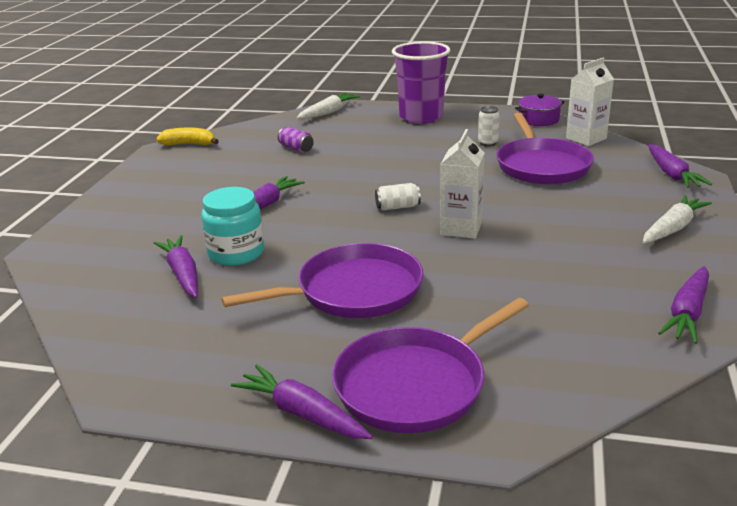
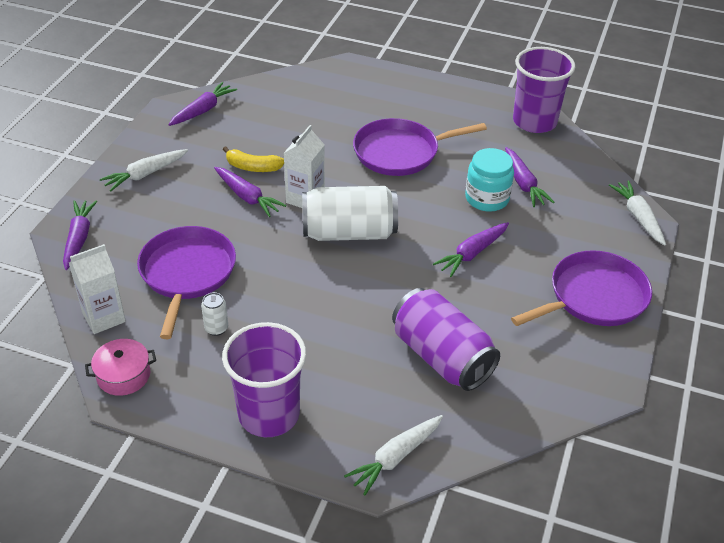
camera: 175 degrees left, 15 degrees up
(51, 256) = (638, 217): none -> white carrot
(129, 364) = (534, 122): none -> purple cup
(189, 144) = (580, 394): yellow banana -> yellow banana (253, 167)
(296, 149) = (442, 357): purple can -> purple can, size x2.43
(302, 413) = (435, 86): purple carrot -> purple carrot (247, 197)
(397, 207) = (349, 232): white can -> white can, size x2.43
(416, 384) = (375, 92): purple pan -> purple pan (593, 297)
(538, 119) = (123, 375): purple pot -> pink pot

